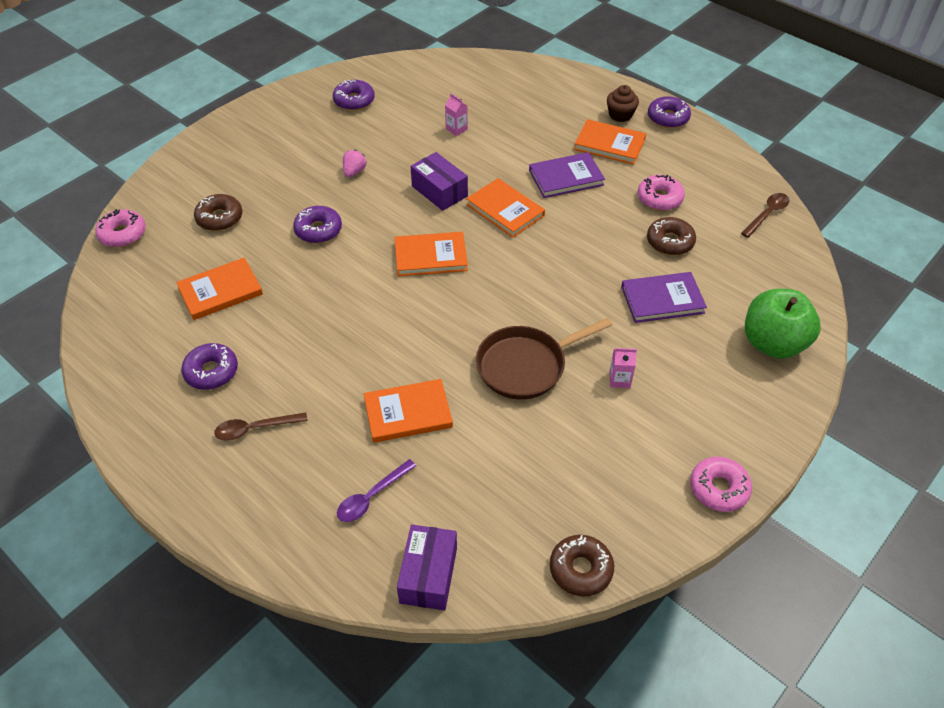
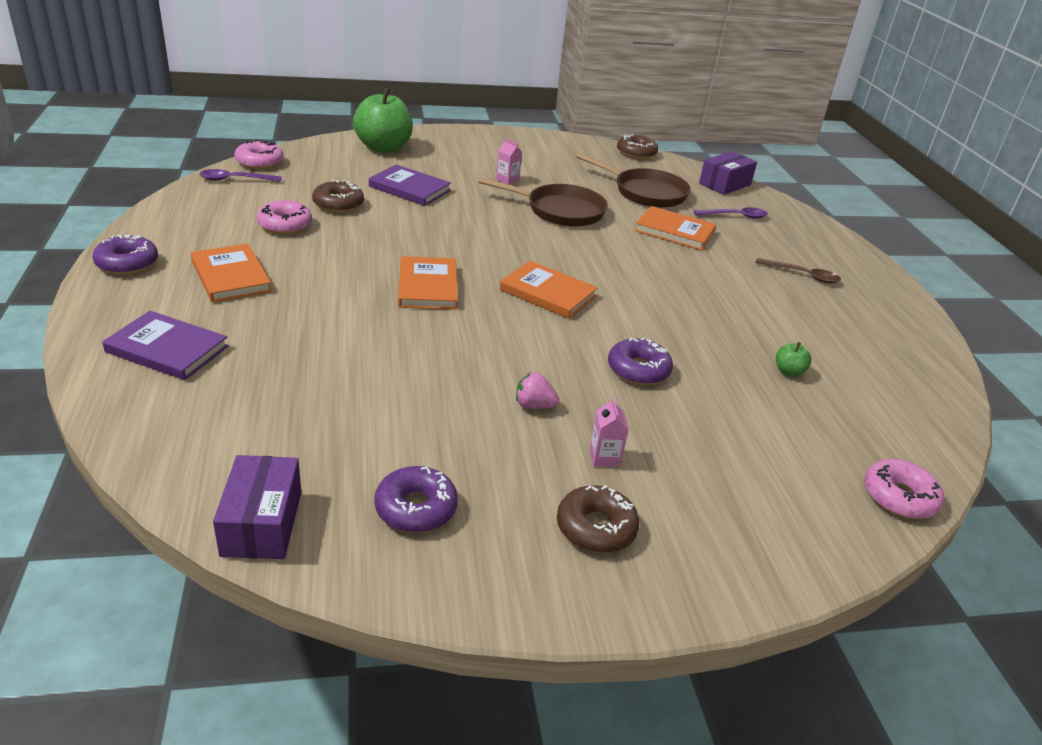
camera: 145 degrees left, 15 degrees down
(211, 371) = (826, 320): purple donut -> none
(219, 218) = (752, 446): brown donut -> brown donut (596, 528)
(220, 291) = (788, 372): orange book -> green apple
(354, 172) = (534, 405): pink strawberry -> pink strawberry turned 45 degrees clockwise
(439, 191) = (465, 334): purple box -> purple box (262, 523)
(456, 129) = (347, 381): pink carton -> pink carton (604, 457)
(490, 470) = (645, 192): none -> brown pan
(566, 177) = (327, 277): purple book -> purple book (167, 349)
(620, 115) = (158, 291): brown cupcake -> none
(718, 489) = (522, 137): pink donut -> pink donut (259, 162)
(767, 214) = (235, 179): brown spoon -> purple spoon

